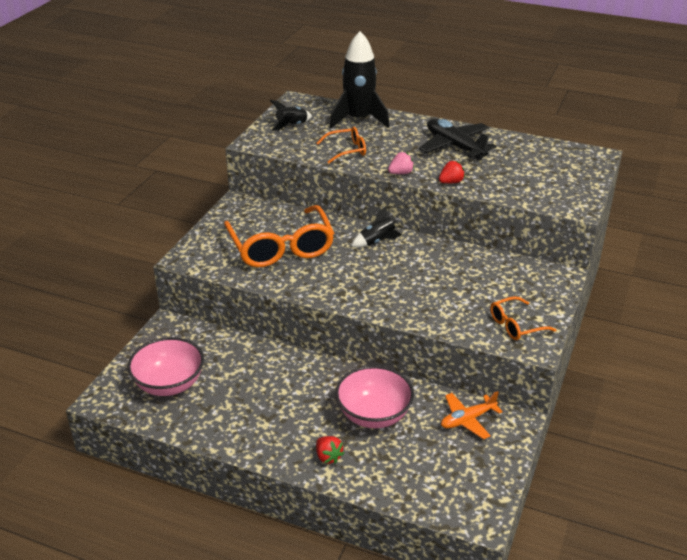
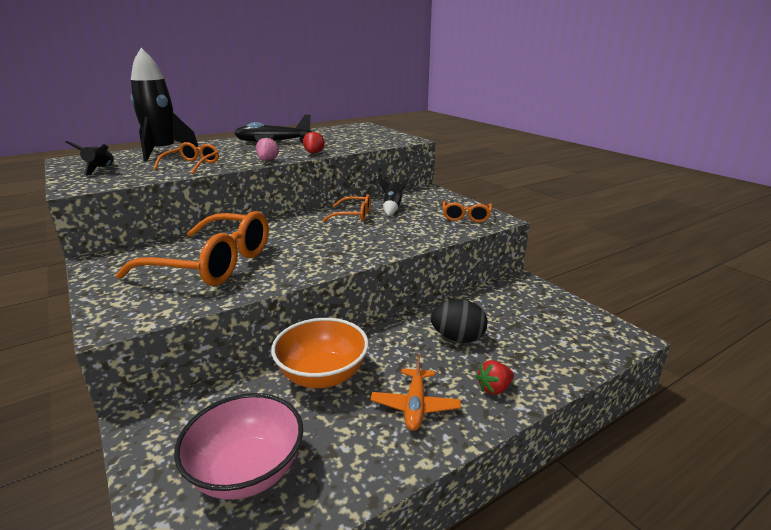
camera: 55 degrees left, 10 degrees down
(267, 369) = (322, 375): none -> orange bowl
(328, 457) = (494, 388): red strawberry -> red strawberry turned 150 degrees clockwise
(374, 415) = (458, 338): pink bowl -> black egg
(377, 241) = (288, 225): black rocket -> black rocket (392, 208)
(436, 262) = (353, 216): none -> orange glasses
(467, 420) = (504, 298): orange plane -> orange plane (415, 406)

